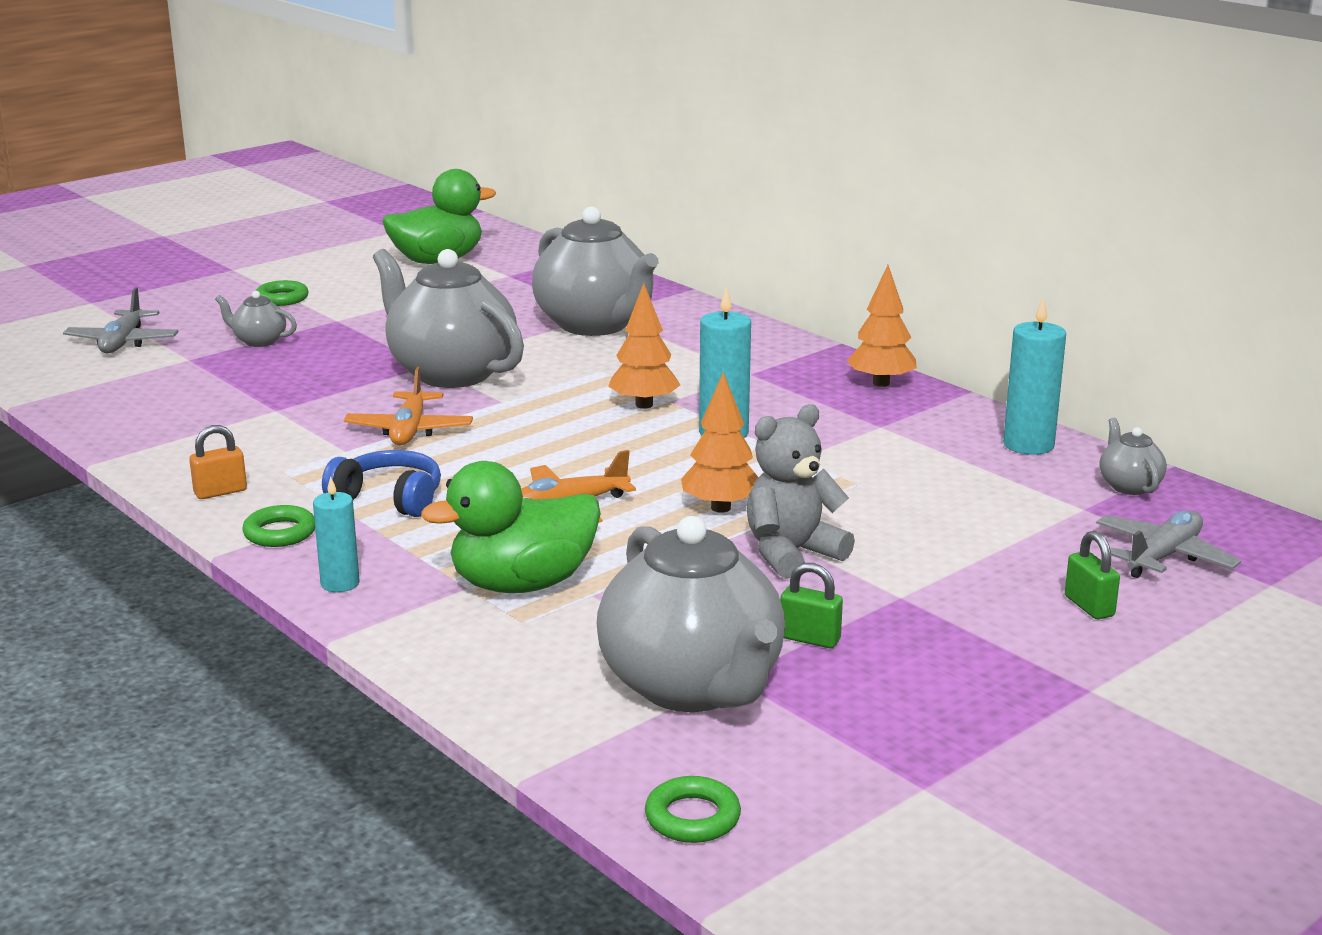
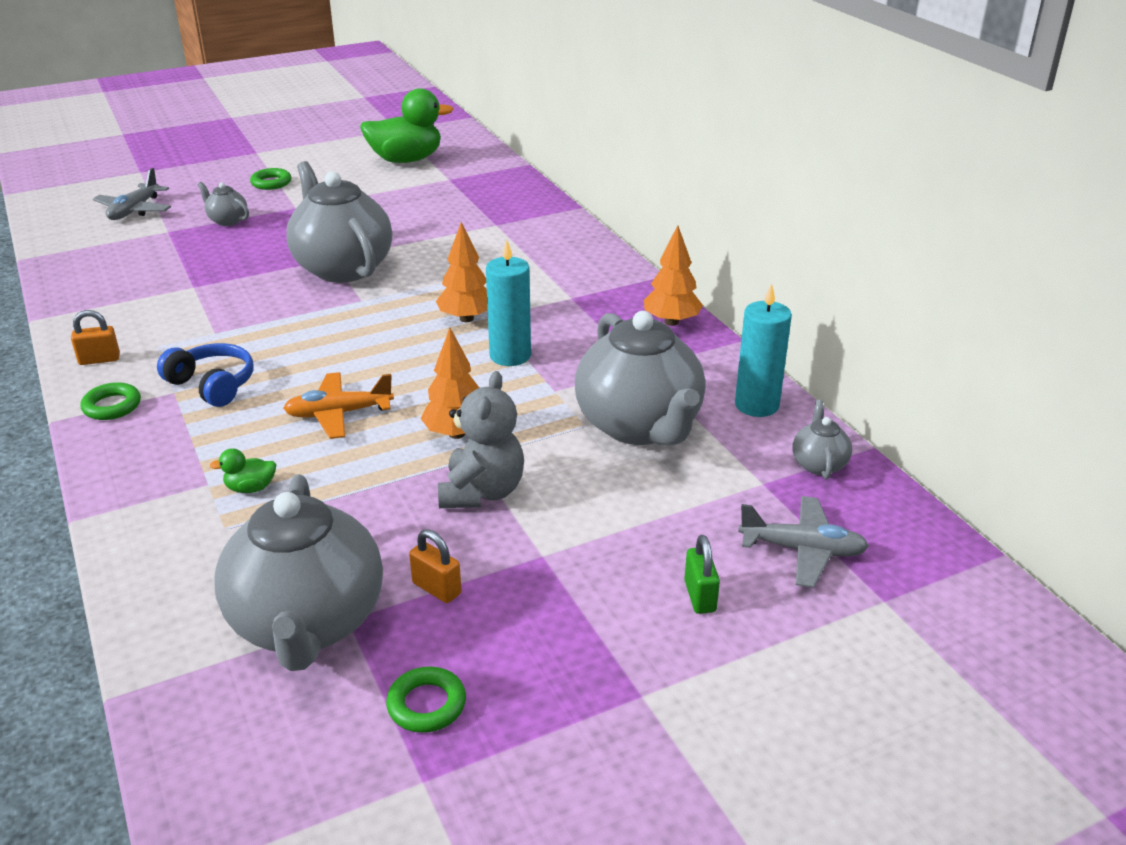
camera: 15 degrees right, 10 degrees up
(340, 583) = (118, 464): turquoise candle -> none
(409, 430) = (274, 320): orange plane -> none
(522, 584) = (250, 488): green duck -> green duck, size x0.42
(595, 325) = (482, 234): grey teapot -> grey teapot (640, 426)
(692, 817) = (210, 772): green ring -> green ring (426, 704)
(791, 554) = (482, 492): grey teddy bear -> grey teddy bear turned 120 degrees clockwise
(809, 639) = (436, 588): green padlock -> orange padlock
(1163, 556) = (802, 550): grey plane -> grey plane turned 45 degrees clockwise

